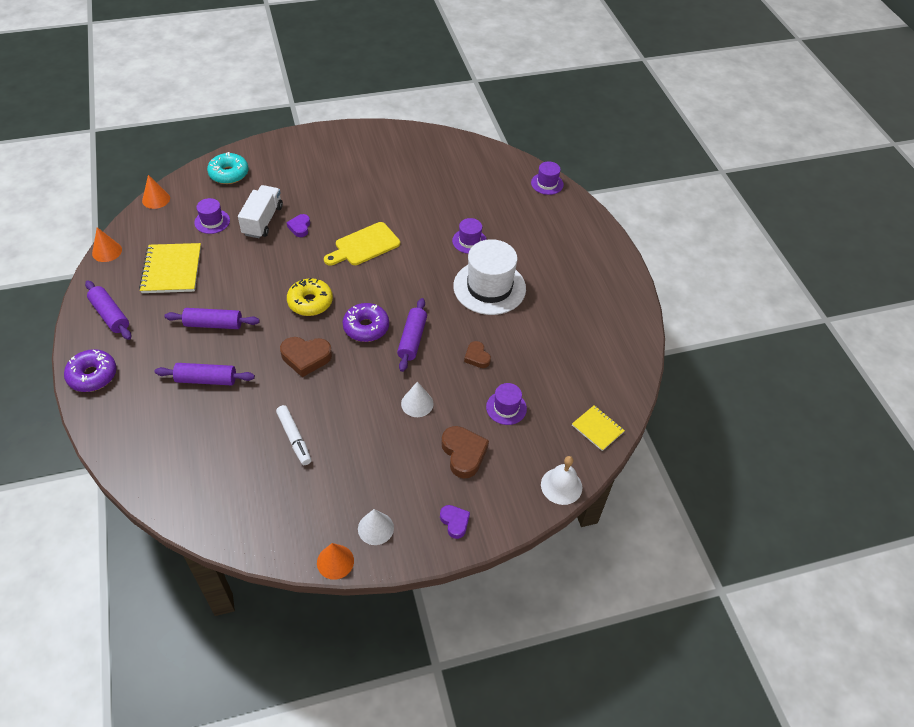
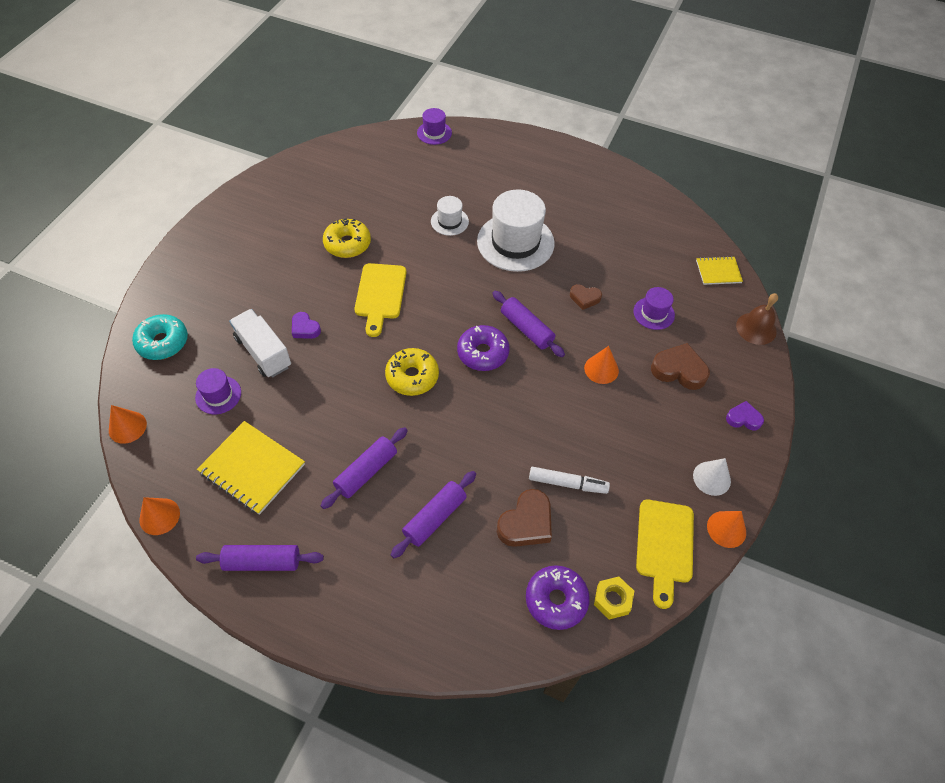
camera: 50 degrees left, 5 degrees up
(93, 375) = (336, 623): purple donut -> purple donut (556, 600)
(216, 517) = (612, 600): none -> yellow nut
(287, 527) = (664, 546): none -> yellow cutting board
(306, 357) = (478, 419): brown heart -> brown heart (526, 523)
(391, 204) = (347, 244): none -> yellow donut
(417, 403) = (601, 369): white cone -> orange cone
(469, 241) = (449, 221): purple hat -> white hat
(561, 486) = (756, 328): white bell -> brown bell

